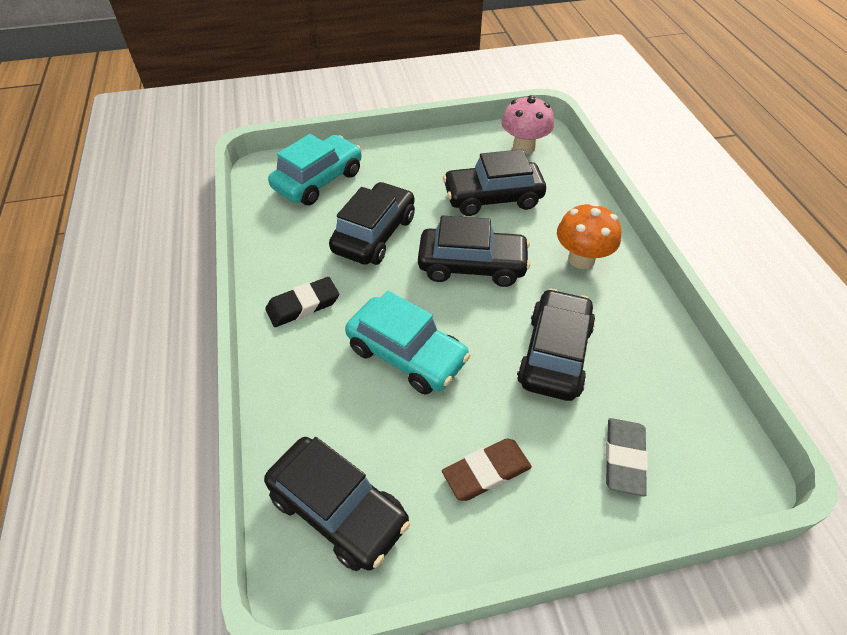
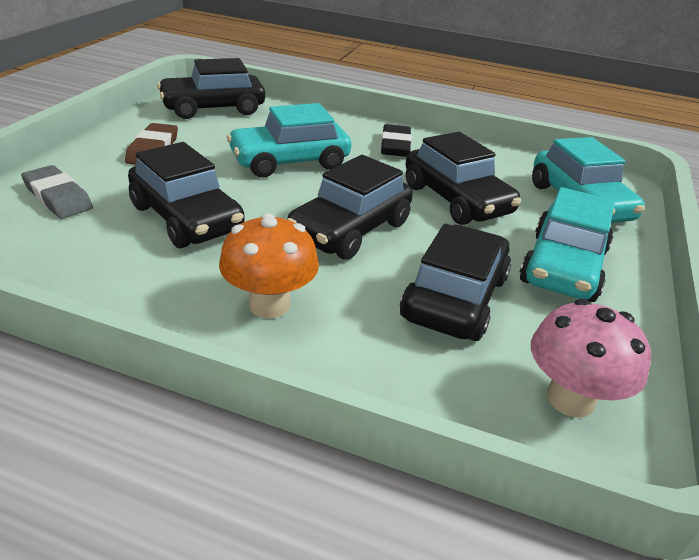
camera: 120 degrees right, 15 degrees down
(415, 170) = (563, 267): none -> turquoise car

